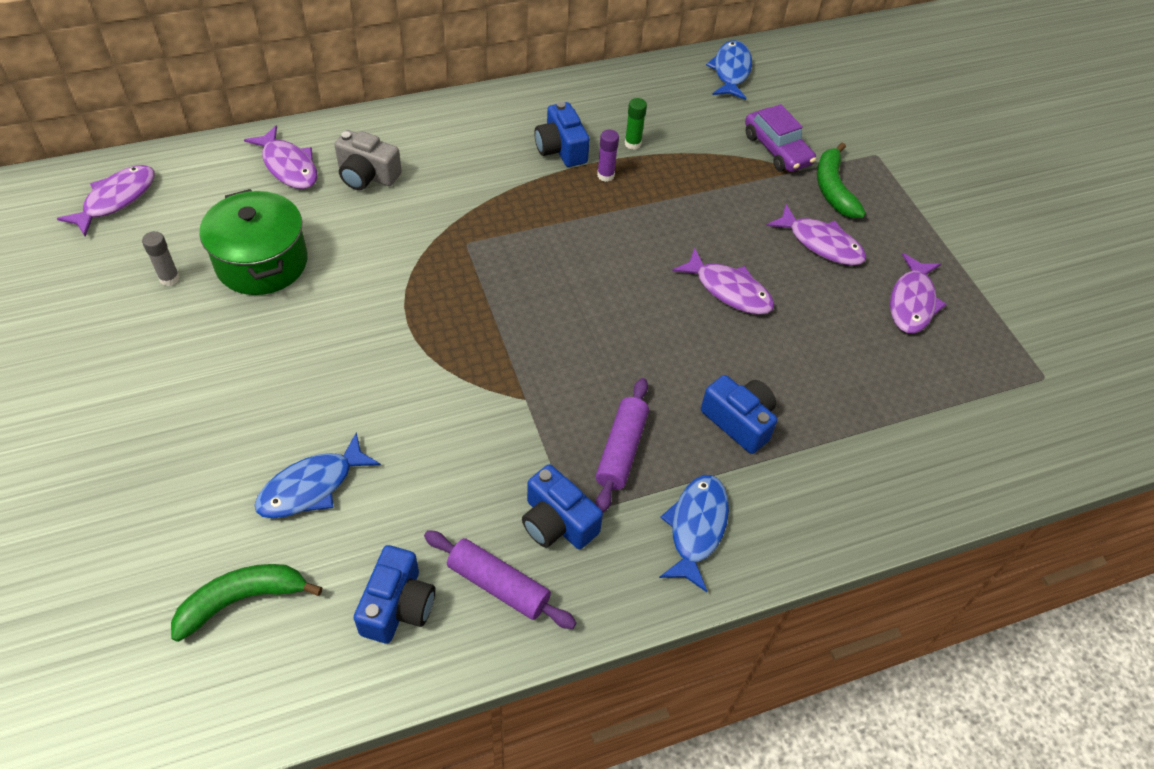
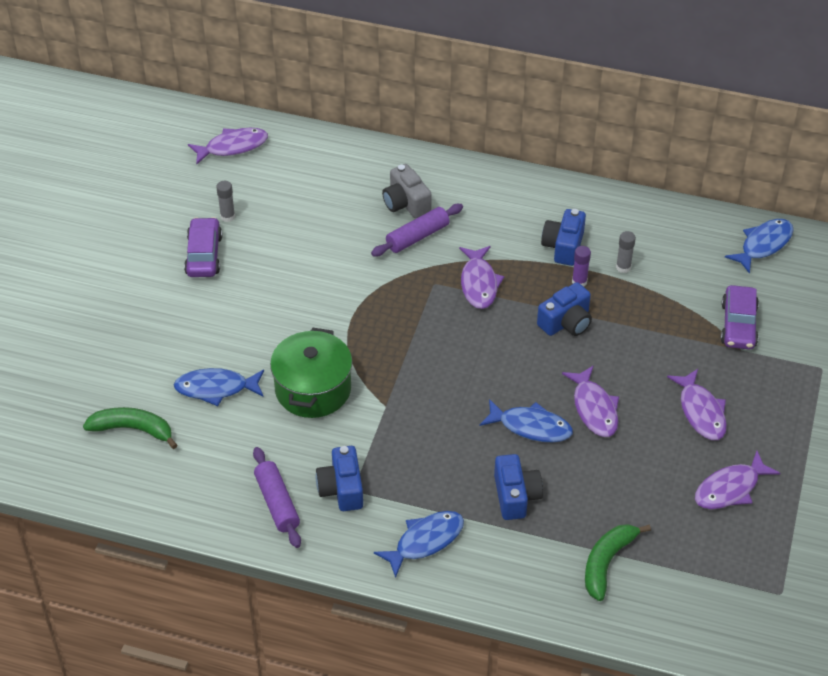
camera: 40 degrees right, 5 degrees down
(173, 335) = (204, 255): none -> purple car
(262, 262) = (291, 233): green pot -> green pot (313, 389)
(288, 166) = (358, 172): purple fish -> purple fish (479, 283)
(397, 606) = (212, 481): blue camera -> blue camera (566, 322)
(621, 450) = (419, 470): purple rolling pin -> purple rolling pin (417, 237)
(632, 144) = (623, 267): green glue stick -> grey glue stick
(689, 341) = (531, 427): none -> blue fish
(833, 189) = (754, 377): green banana -> green banana (607, 562)

